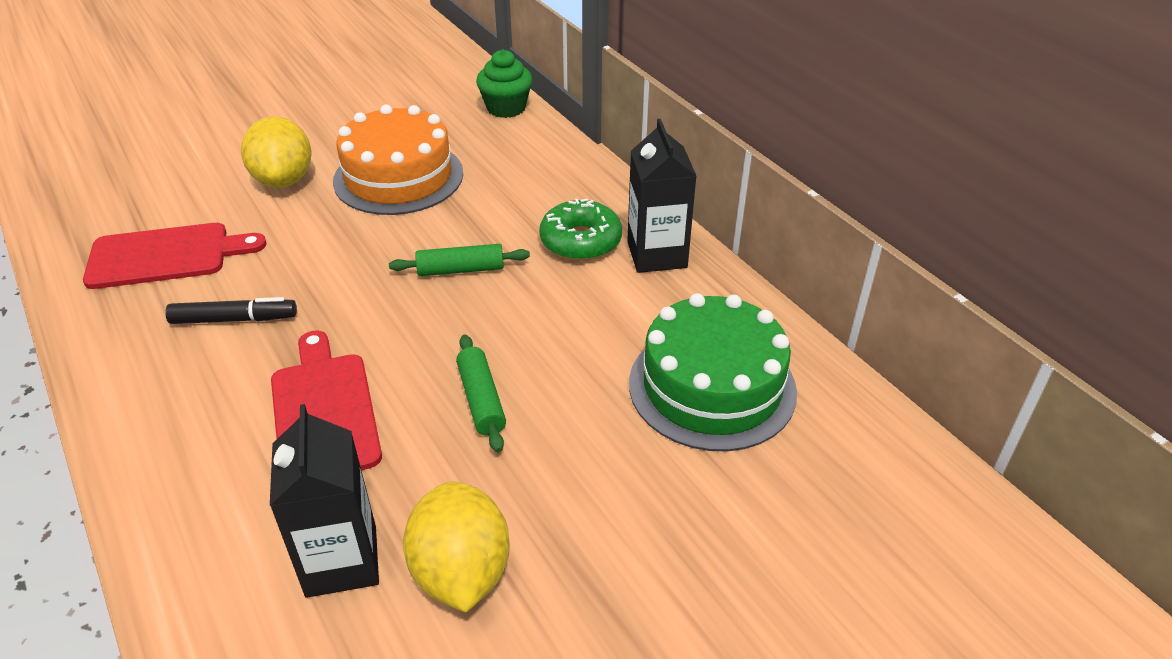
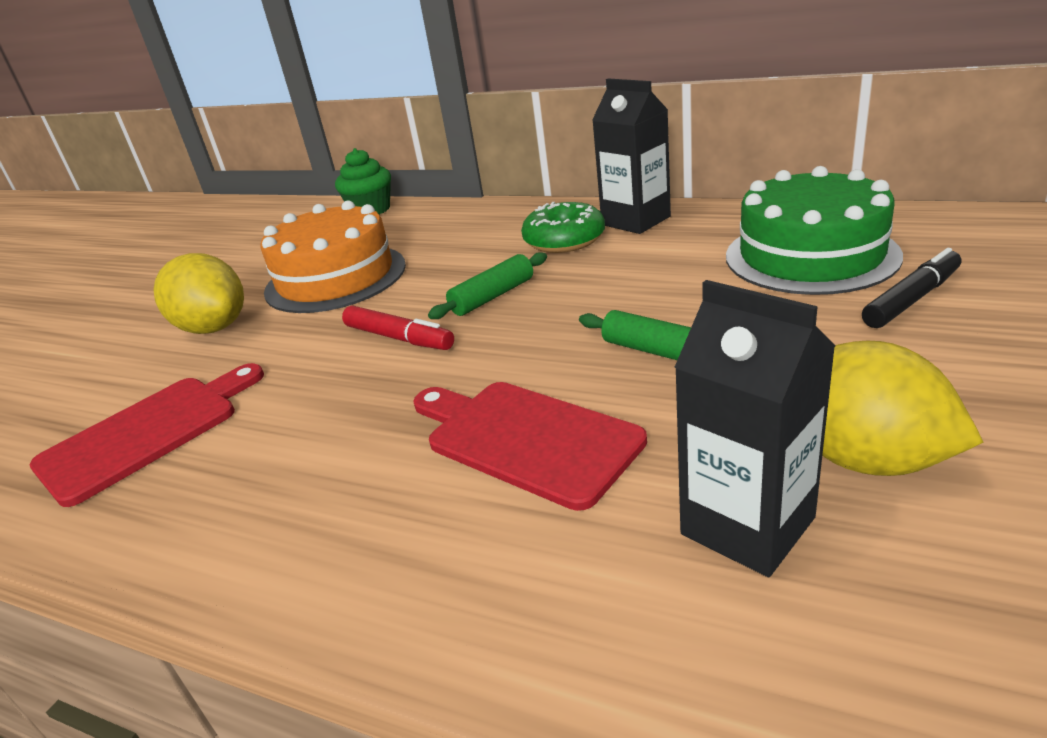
camera: 30 degrees left, 10 degrees down
(234, 319) = (310, 433): black marker -> black marker (911, 299)
(364, 269) = (399, 338): none -> red marker

